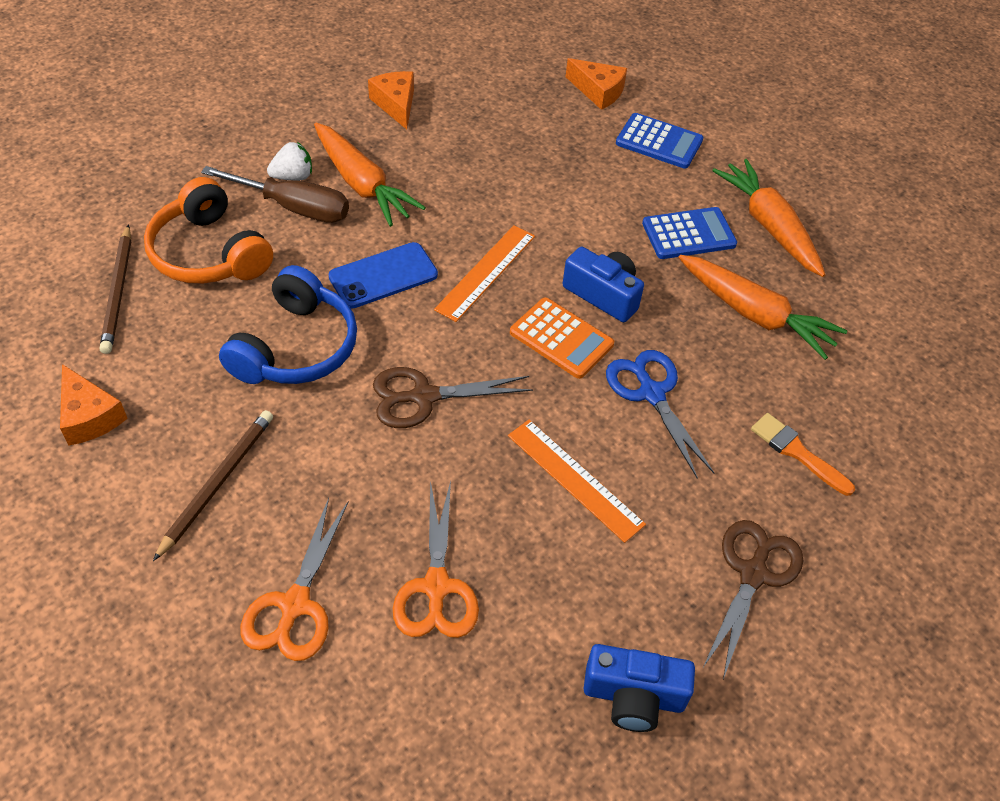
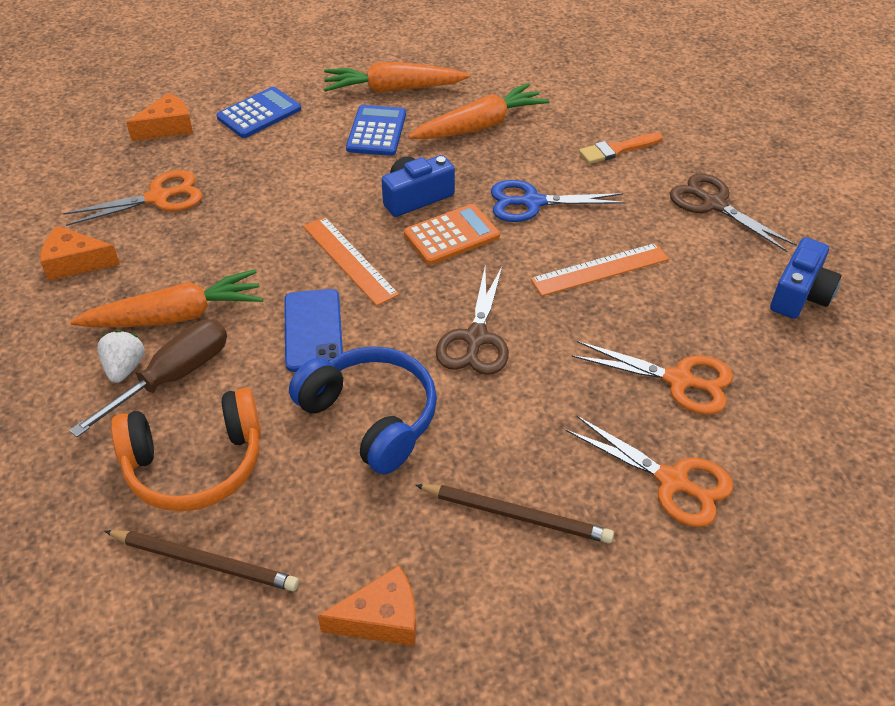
camera: 65 degrees left, 5 degrees down
(217, 483) = (516, 515): brown pencil -> brown pencil turned 150 degrees clockwise
(500, 121) = (158, 197): none -> orange scissors

